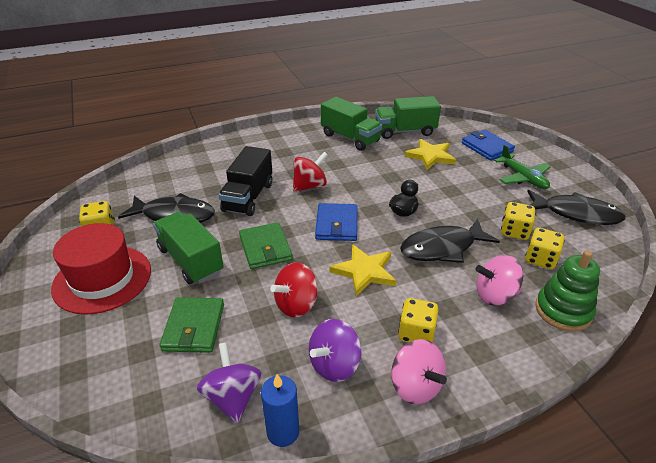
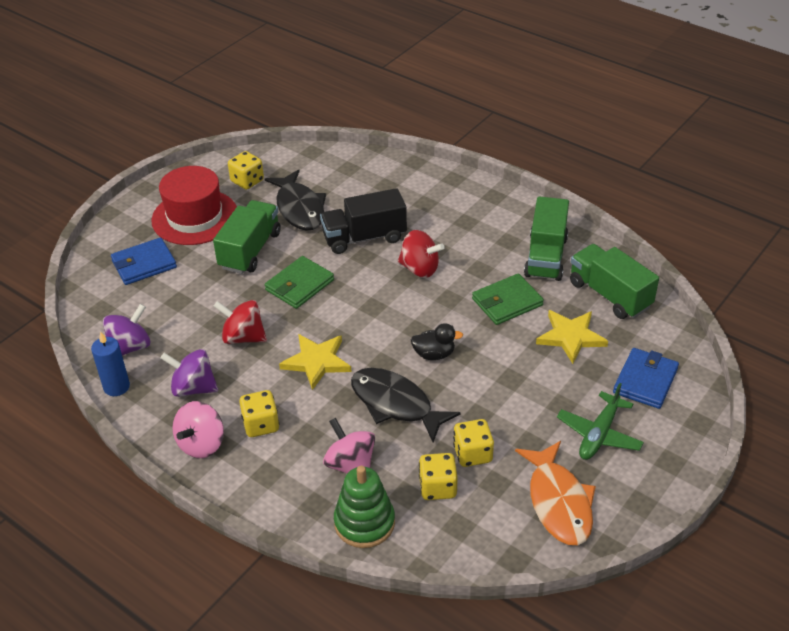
camera: 60 degrees right, 5 degrees up
(194, 327) = (180, 293): green wallet -> green wallet (507, 302)
(336, 224) = (371, 315): blue wallet -> blue wallet (144, 264)
(576, 214) = (558, 502): black fish -> orange fish

